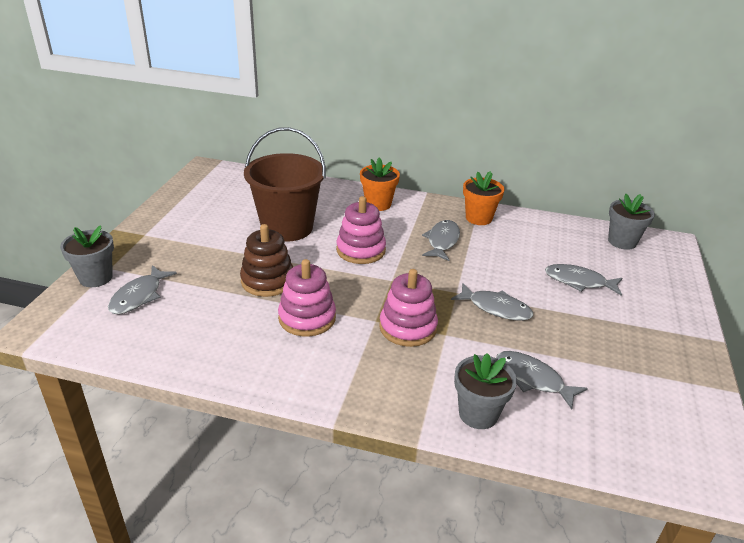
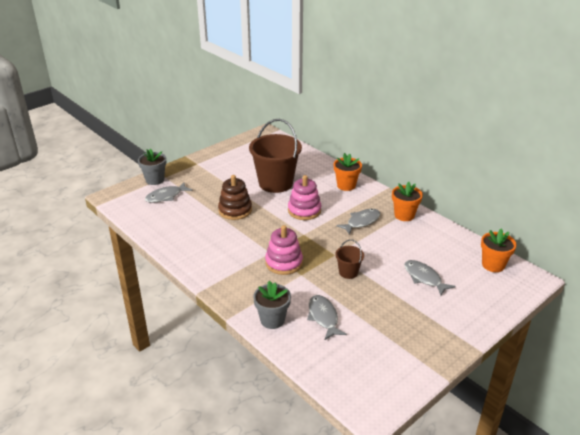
camera: 35 degrees right, 0 degrees up
(307, 318) = (235, 237): pink stacking toy -> none
(496, 308) = (348, 272): grey fish -> brown bucket
(622, 241) = (493, 265): grey flower pot -> orange flower pot

